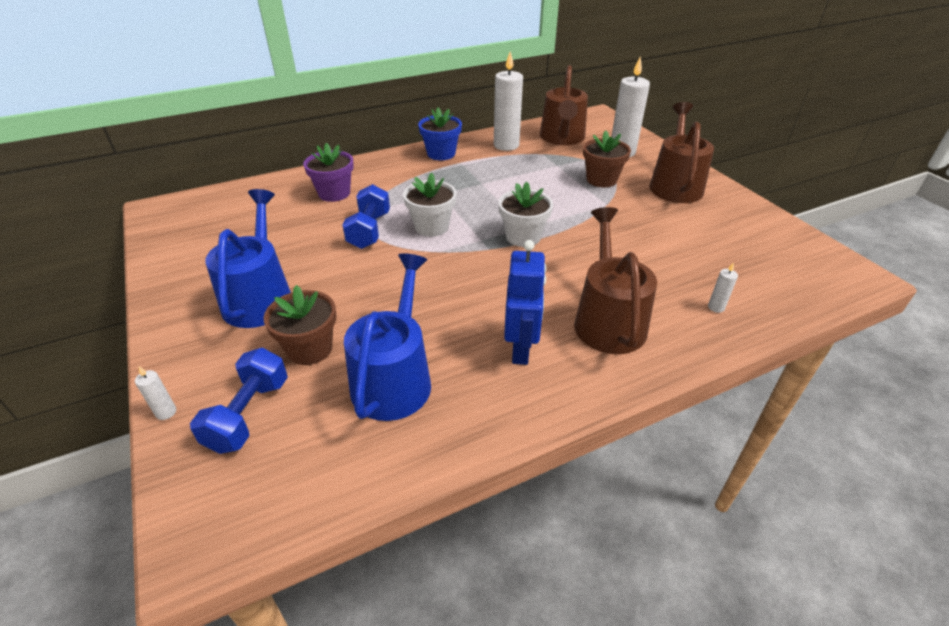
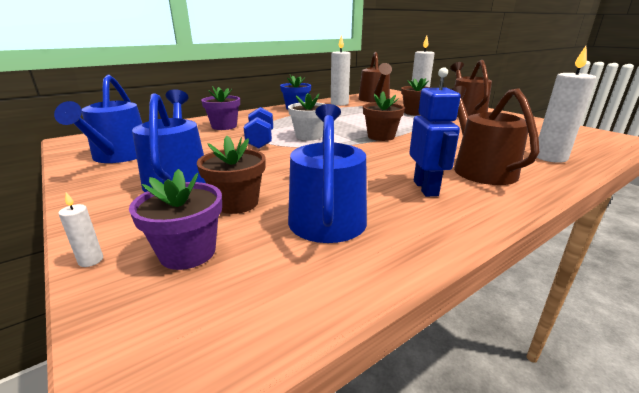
camera: 10 degrees left, 15 degrees down
(204, 248) = (119, 156): none -> blue watering can
(248, 414) = (188, 252): blue dumbbell -> purple flower pot
(523, 236) = (381, 136): white flower pot -> brown flower pot
(716, 307) = (550, 157): white candle -> white candle, size x2.36

